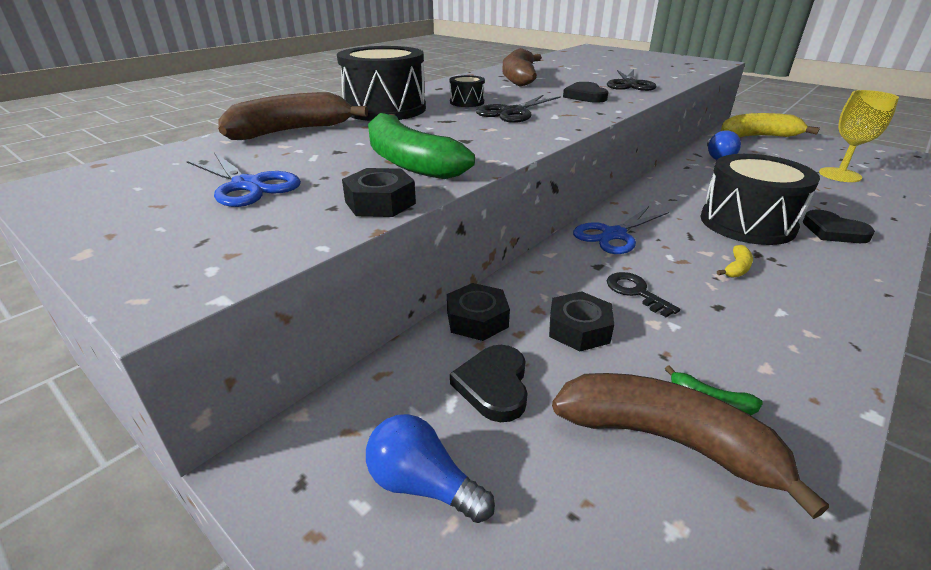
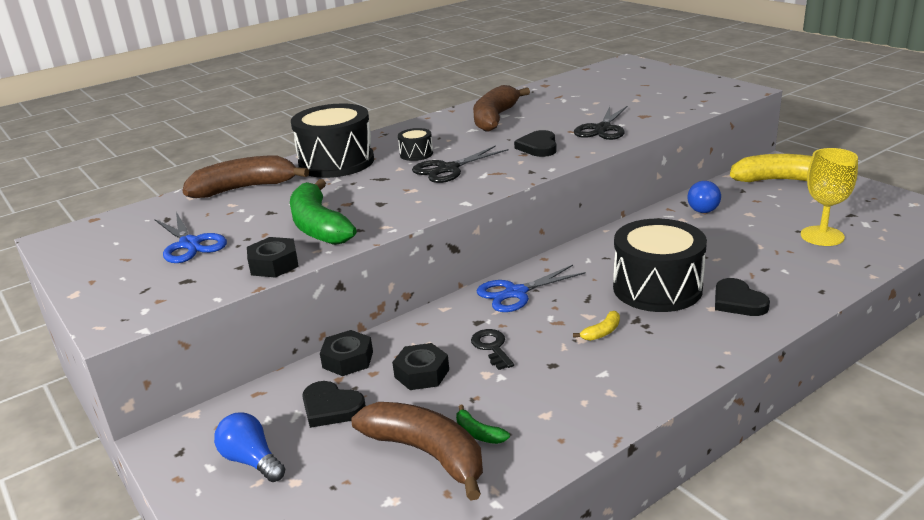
camera: 15 degrees right, 5 degrees down
(494, 385) = (331, 408): black heart -> black heart turned 75 degrees counterclockwise

